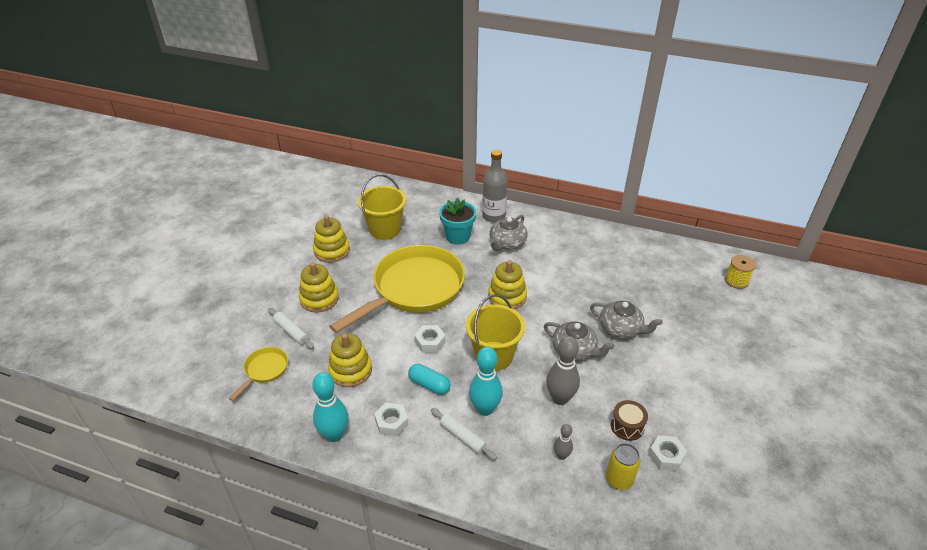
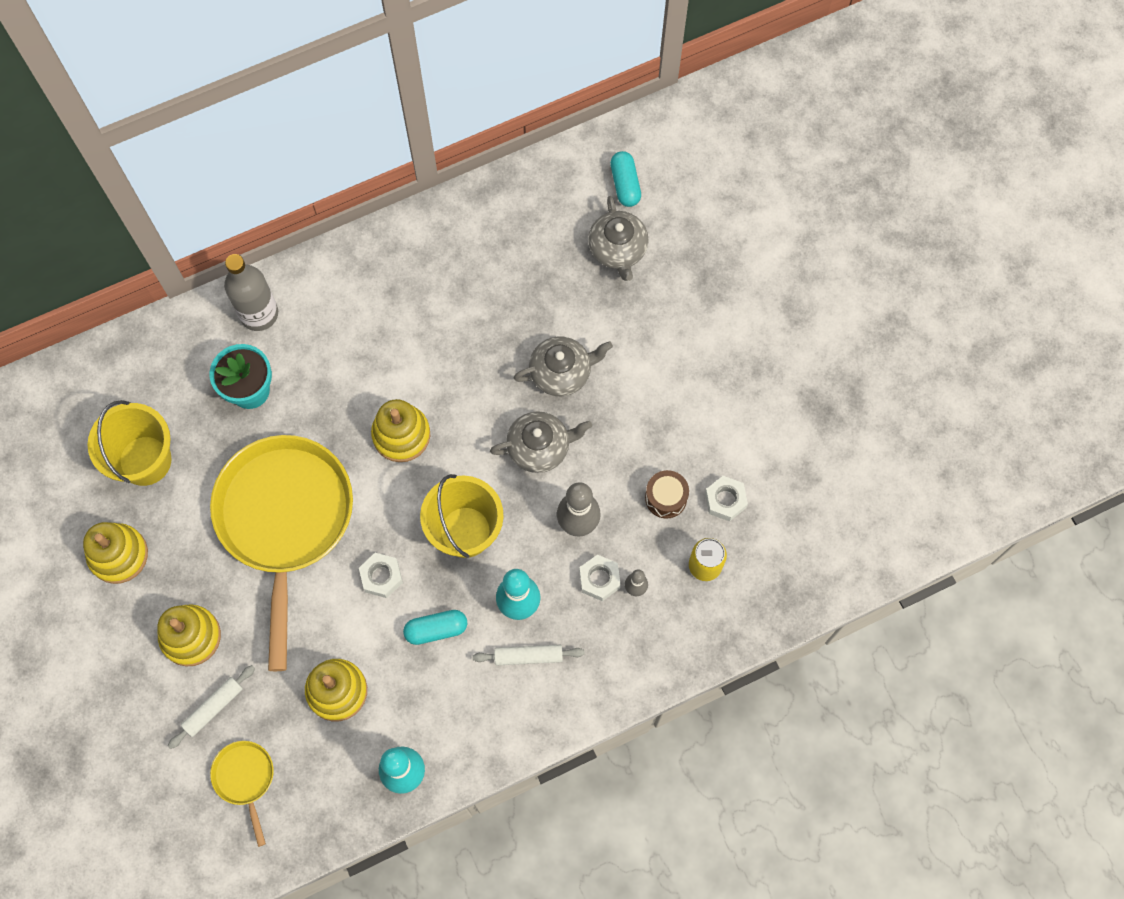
camera: 45 degrees left, 30 degrees up
(291, 331) = (213, 707): white rolling pin -> white rolling pin turned 45 degrees counterclockwise
(391, 423) = (445, 707): white nut -> white nut (599, 579)
(507, 243) = (321, 348): grey teapot -> grey teapot (618, 249)
(736, 281) = (625, 184): yellow spool -> turquoise capsule

